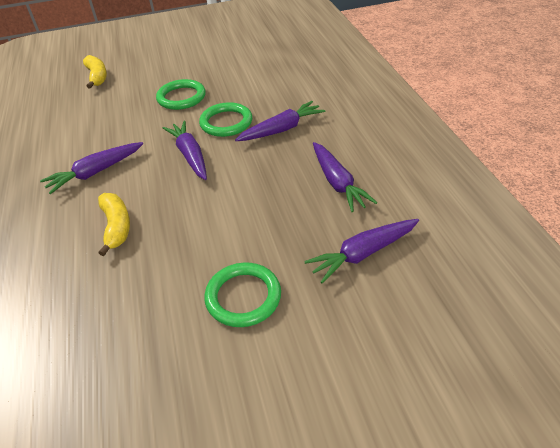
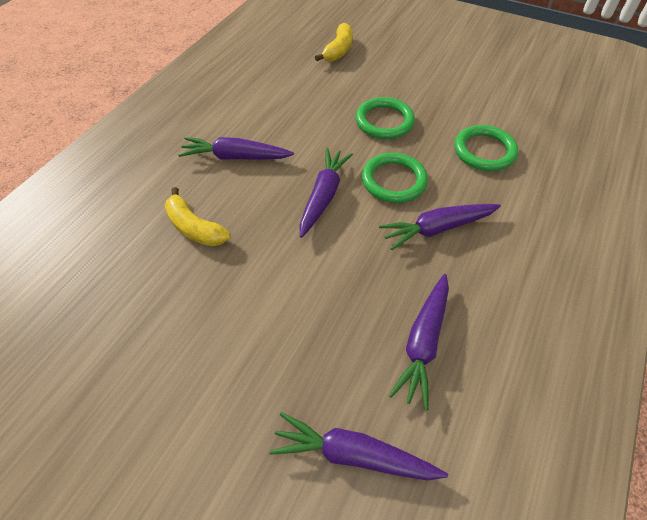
camera: 40 degrees right, 10 degrees up
(116, 227) = (194, 228): yellow banana -> yellow banana turned 105 degrees clockwise
(243, 297) = (204, 394): green ring -> green ring (484, 151)
(281, 129) = (437, 229): purple carrot -> purple carrot turned 150 degrees clockwise

